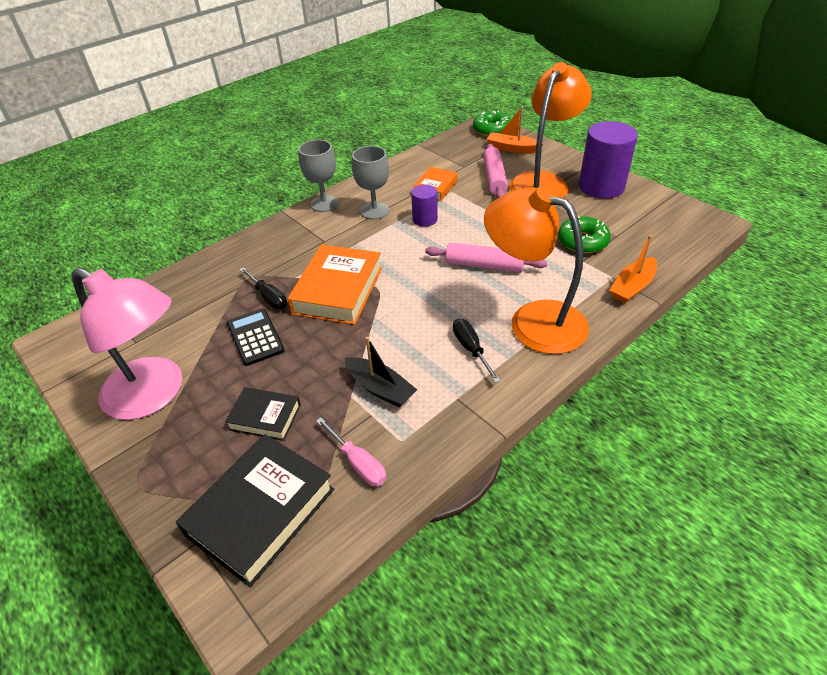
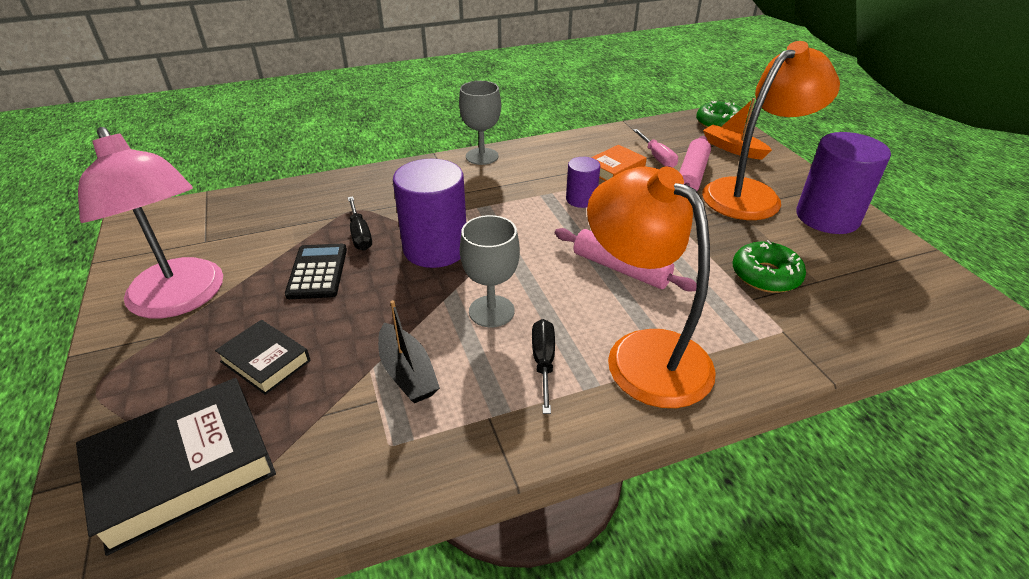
camera: 20 degrees right, 5 degrees down
(338, 290) = (435, 248): orange book -> purple cylinder
(358, 463) = (323, 454): pink screwdriver -> pink screwdriver (657, 158)
(374, 211) = (530, 176): grey goblet -> grey goblet (491, 311)
(632, 287) = (805, 352): orange boat -> none

